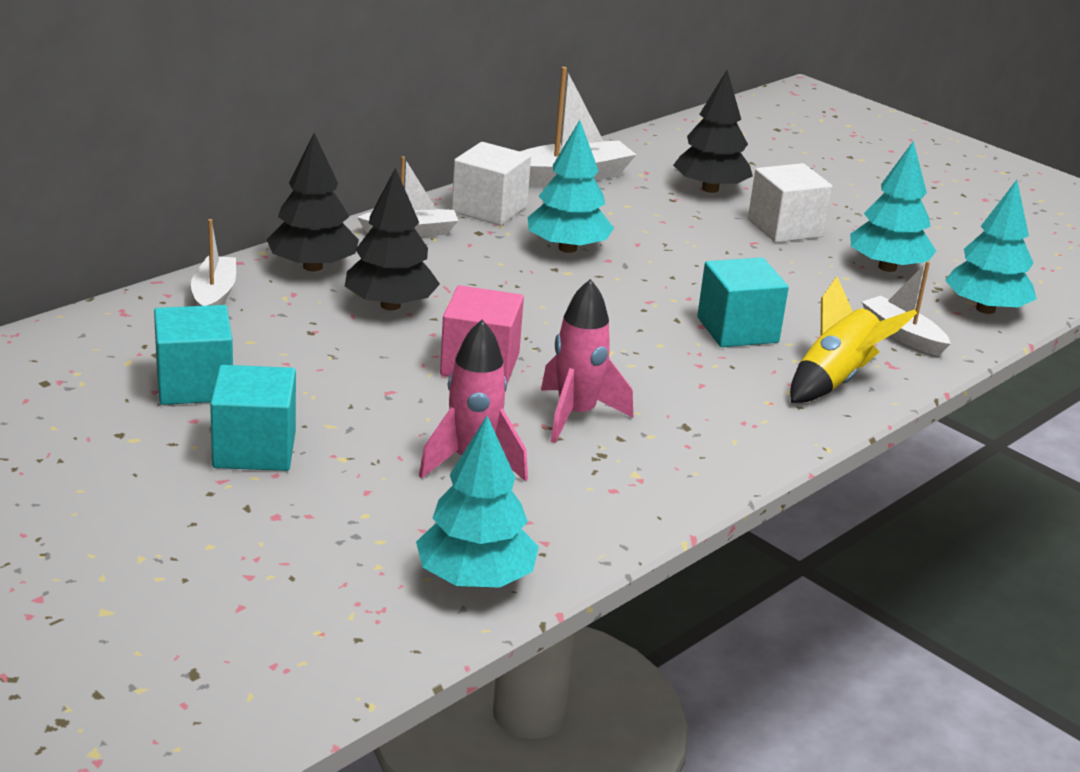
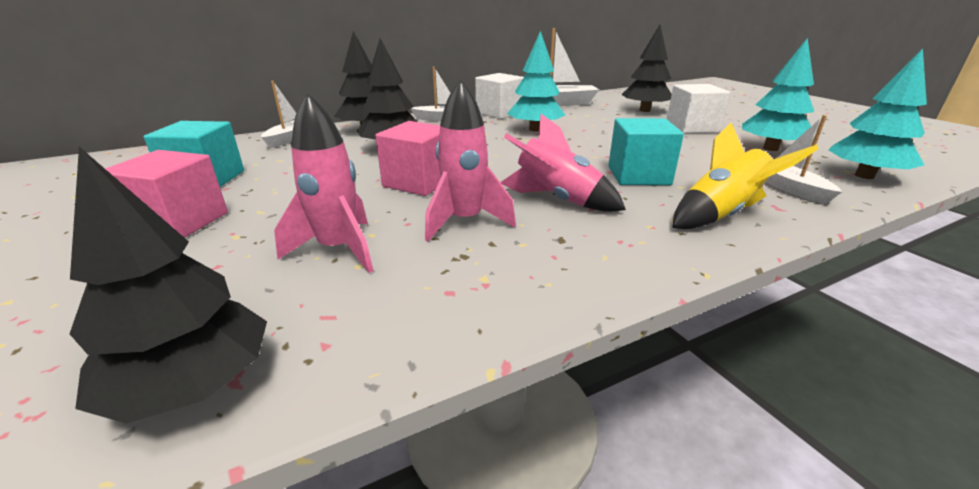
camera: 20 degrees right, 0 degrees up
(254, 449) = (179, 222): turquoise cube -> pink cube
(475, 579) = (193, 385): turquoise tree -> black tree
(658, 376) = (556, 199): none -> pink rocket

